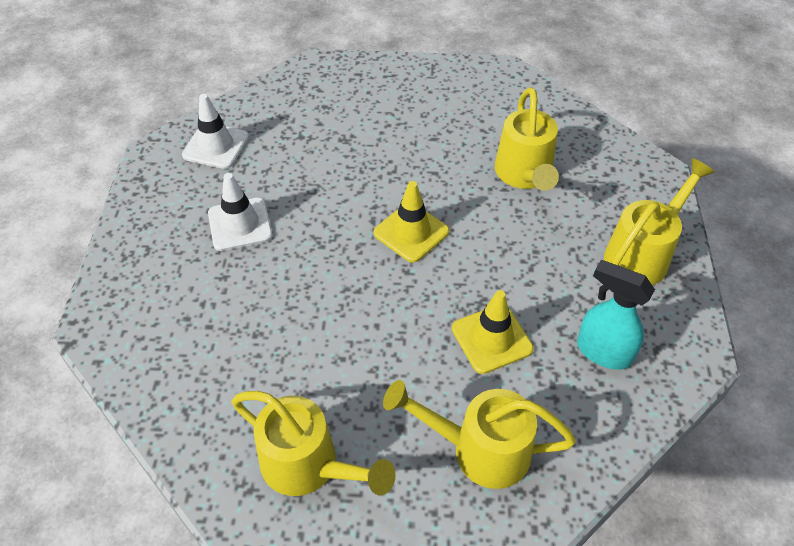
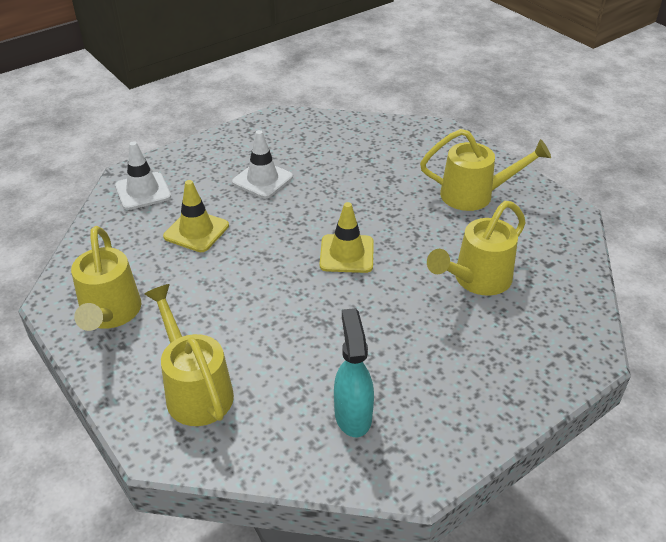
camera: 50 degrees right, 10 degrees down
(216, 146) = (313, 134): white traffic cone -> white traffic cone (143, 191)
(492, 339) = (297, 345): yellow traffic cone -> yellow traffic cone (196, 231)
(642, 254) = (482, 390): yellow watering can -> yellow watering can (475, 195)

